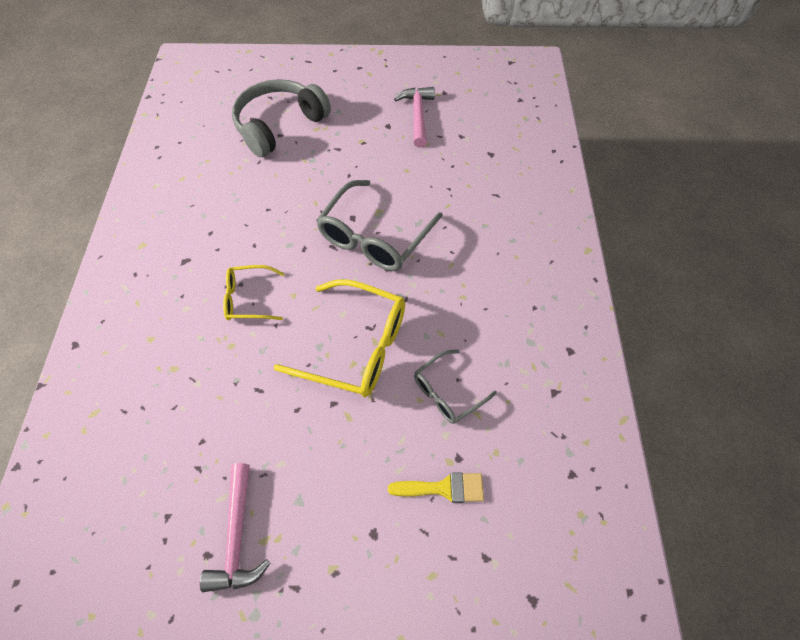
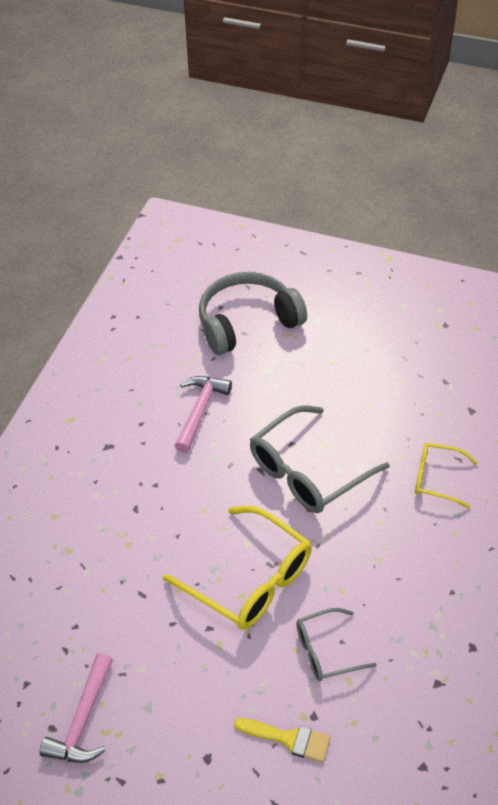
camera: 20 degrees right, 10 degrees down
(249, 299) = (159, 502): yellow glasses -> yellow glasses (437, 479)
(418, 116) = (404, 346): pink hammer -> pink hammer (200, 411)

